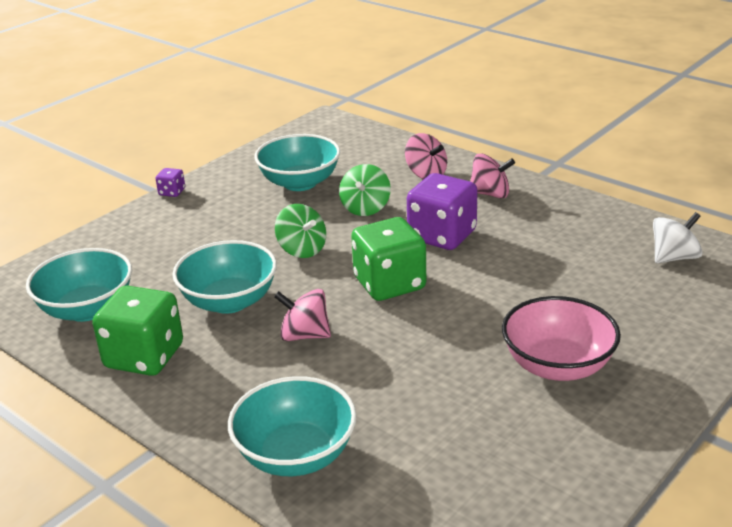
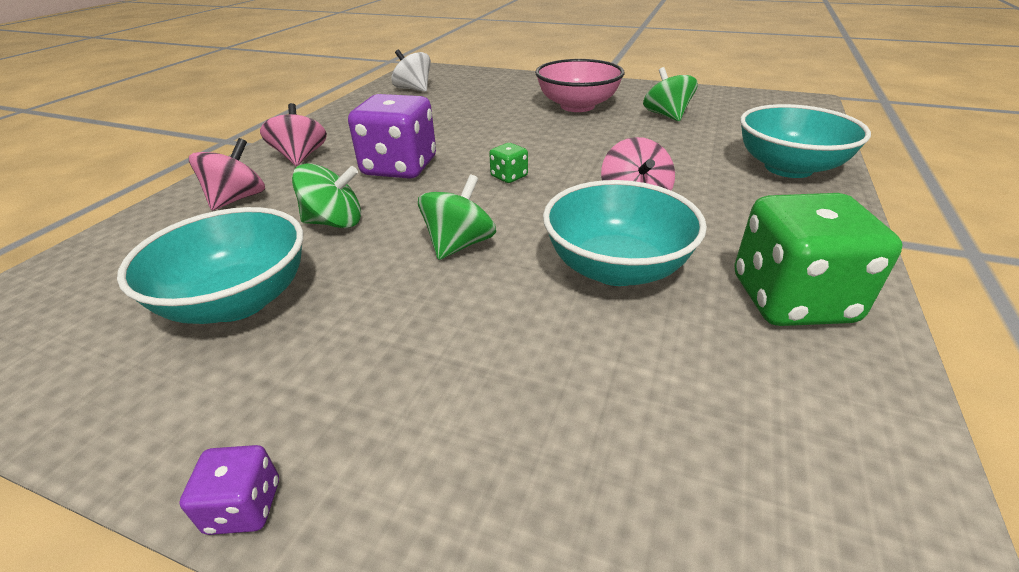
camera: 110 degrees left, 5 degrees up
(87, 309) = (771, 427): turquoise bowl -> none
(389, 284) = (509, 176): green dice -> green dice, size x0.44
(489, 428) = (666, 115): none -> green spinning top

